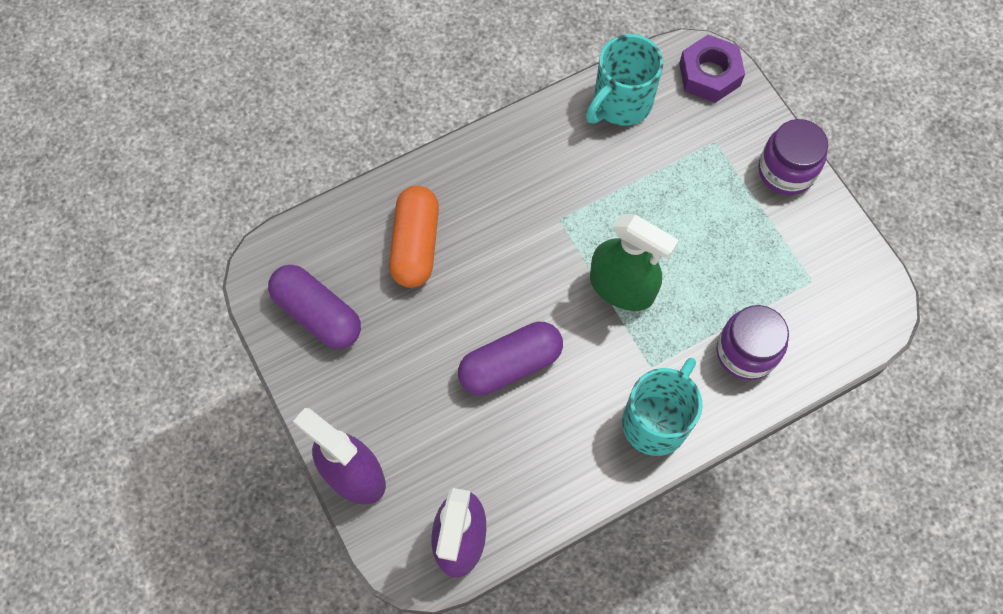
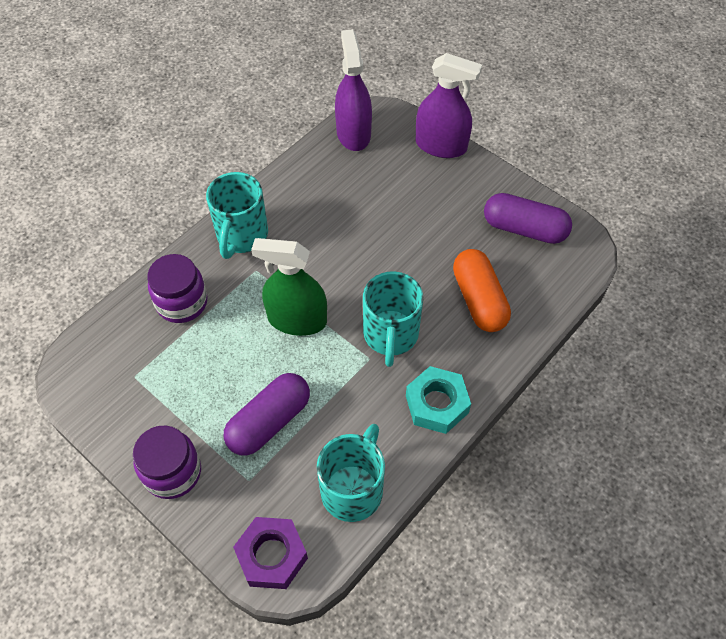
camera: 160 degrees right, 10 degrees down
(510, 365) = (364, 239): purple capsule -> purple capsule (269, 422)
(511, 152) = (436, 404): none -> turquoise nut
(527, 237) = (390, 335): none -> turquoise mug

